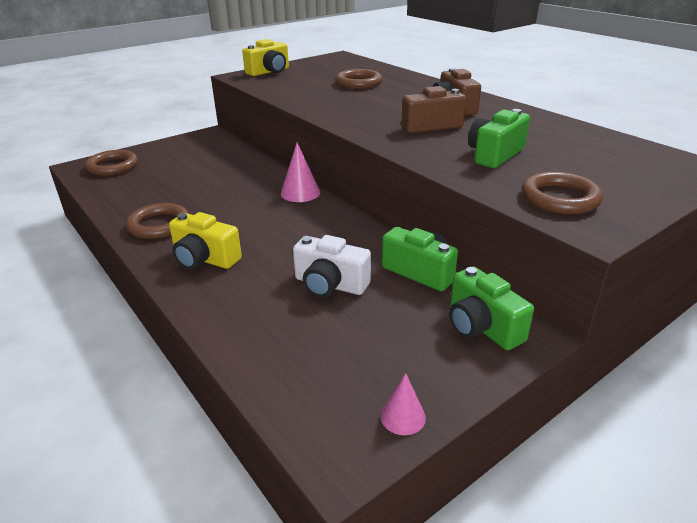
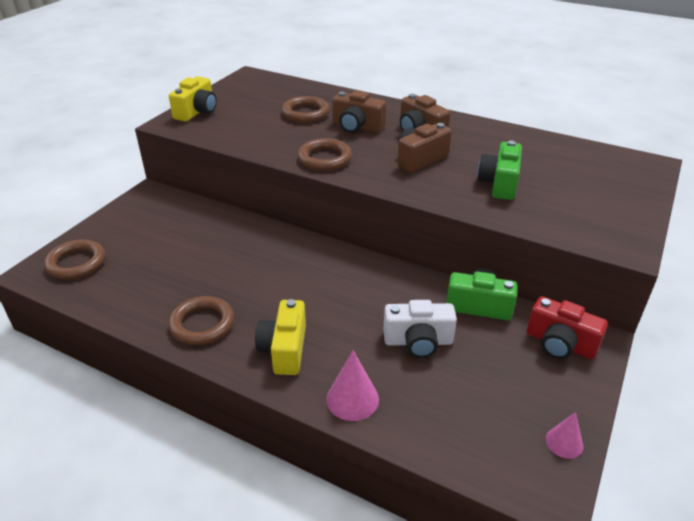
camera: 25 degrees left, 5 degrees up
(204, 259) = (284, 349): yellow camera -> yellow camera turned 90 degrees clockwise
(300, 193) = (310, 247): pink cone -> pink cone (352, 399)
(395, 97) = (357, 127): none -> brown camera
(481, 327) = (560, 344): green camera -> red camera
(560, 198) = (582, 221): brown ring -> brown ring (324, 158)

